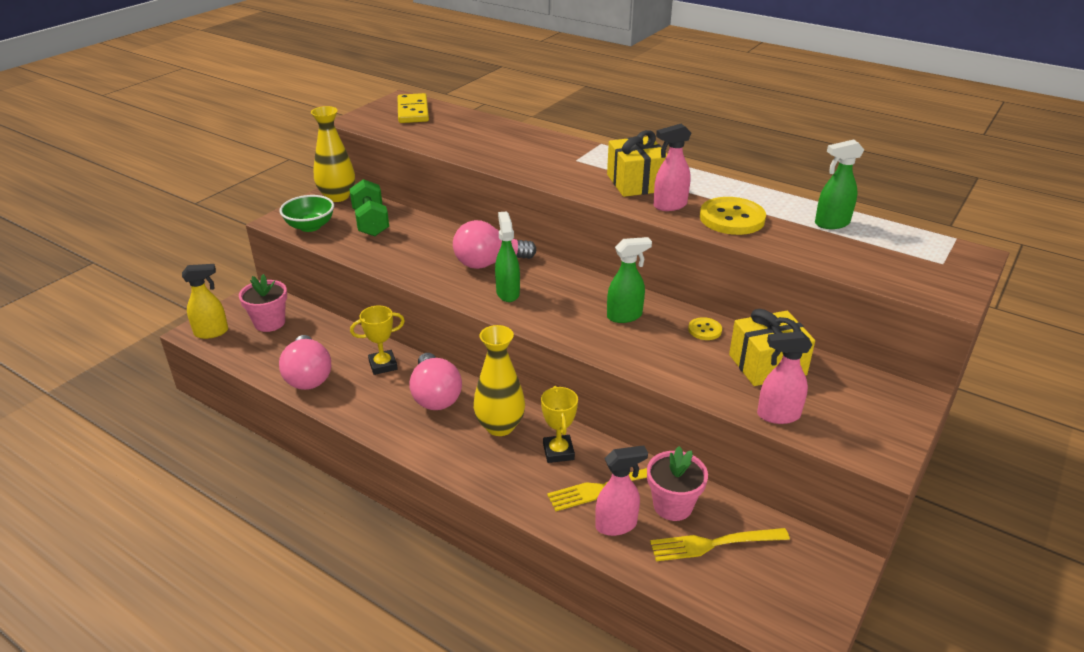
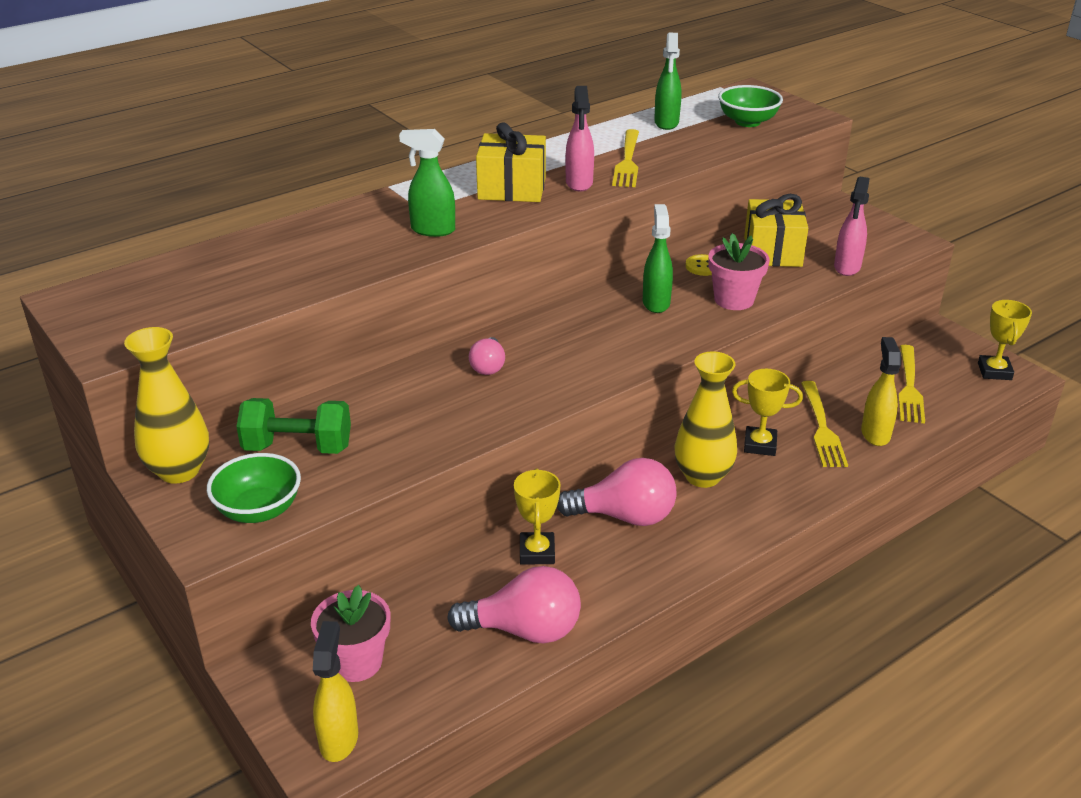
camera: 70 degrees left, 0 degrees up
(413, 111) = (133, 295): yellow domino -> none
(489, 263) = (488, 367): pink light bulb -> pink light bulb, size x0.56
(507, 293) = (566, 366): green spray bottle -> green spray bottle (432, 230)
(616, 525) = (875, 434): pink spray bottle -> yellow spray bottle
(672, 505) = (857, 395): pink flower pot -> pink flower pot (734, 300)
(732, 218) = (627, 161): yellow button -> yellow fork
(796, 616) = (994, 371): none -> yellow trophy
(886, 263) = (747, 122): none -> green bowl

